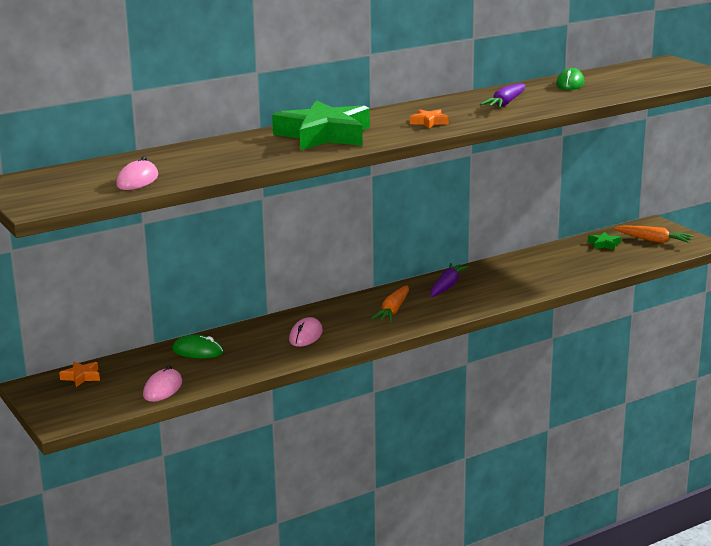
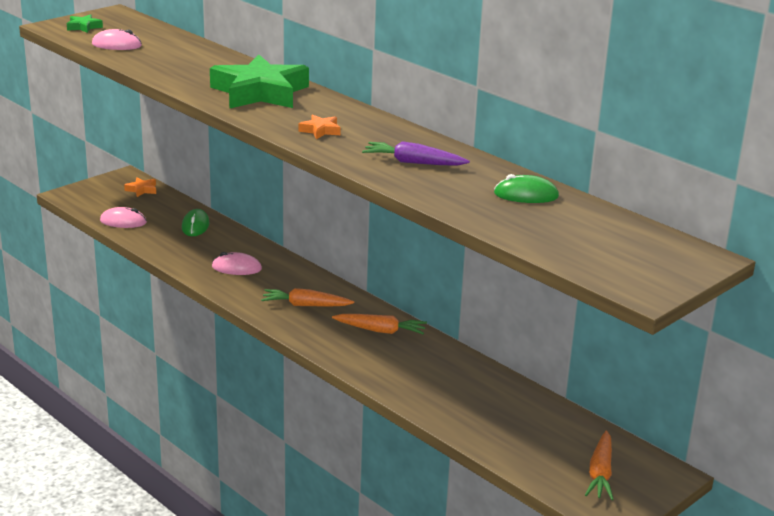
camera: 75 degrees right, 5 degrees up
(447, 286) = (380, 330): purple carrot -> orange carrot
(604, 244) = (563, 432): green star -> green star (84, 27)

